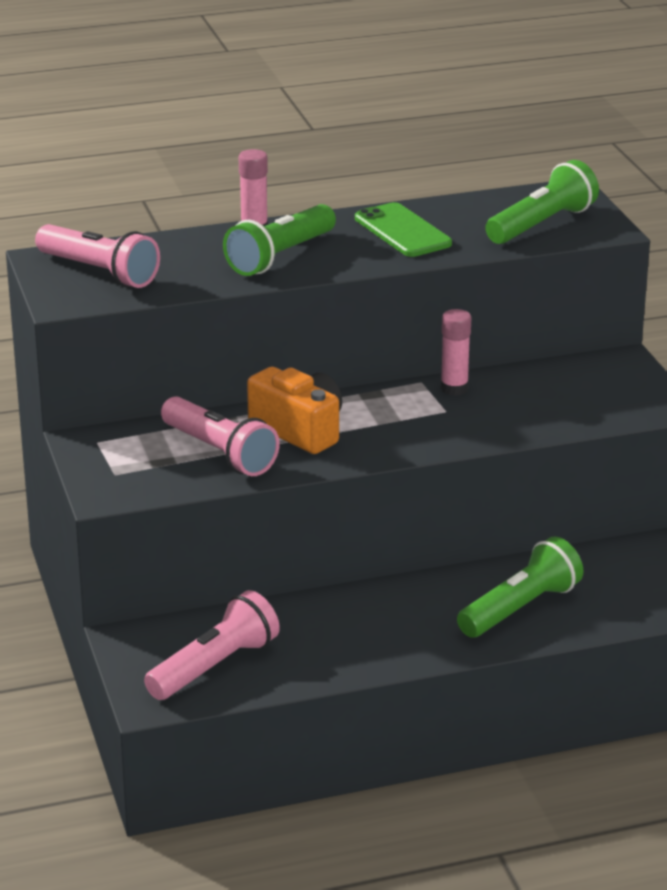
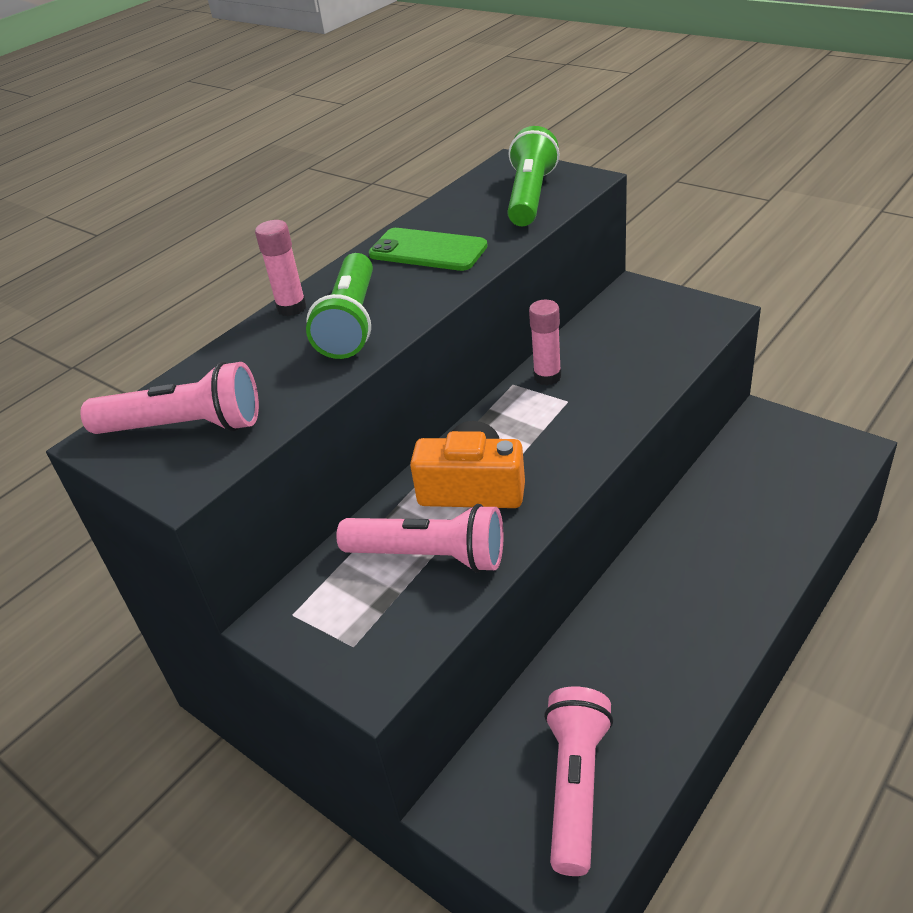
camera: 30 degrees left, 10 degrees up
(521, 608) = (738, 547): green flashlight -> none

